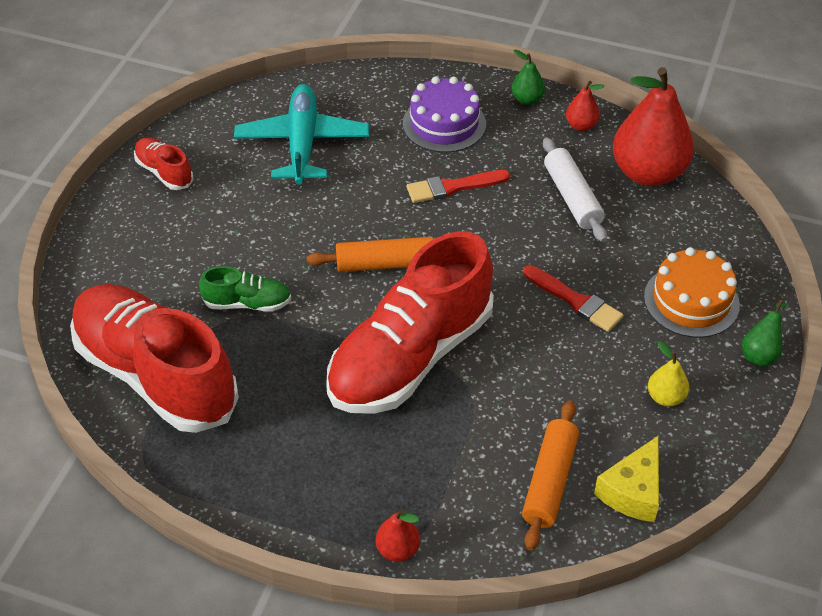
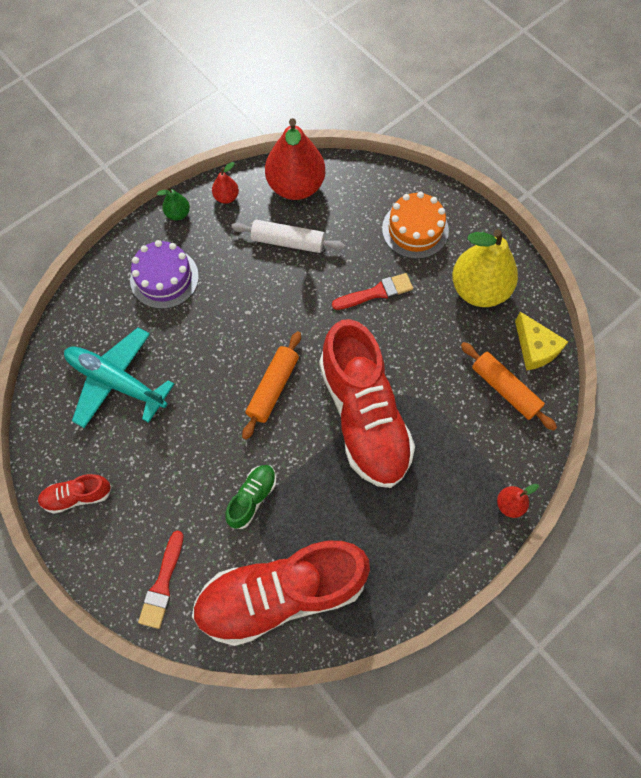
camera: 60 degrees left, 20 degrees up
(453, 187) = (230, 307): red brush -> red brush (162, 584)
(665, 397) = (478, 289): yellow pear -> yellow pear, size x2.24
(760, 353) = (475, 220): green pear -> none

